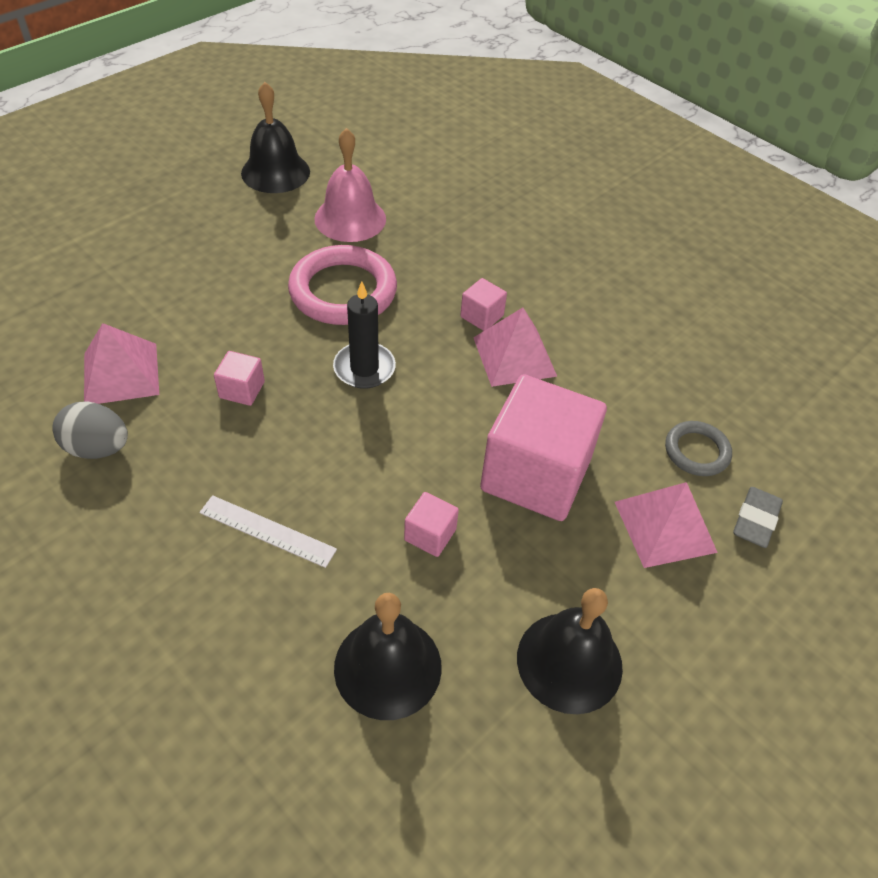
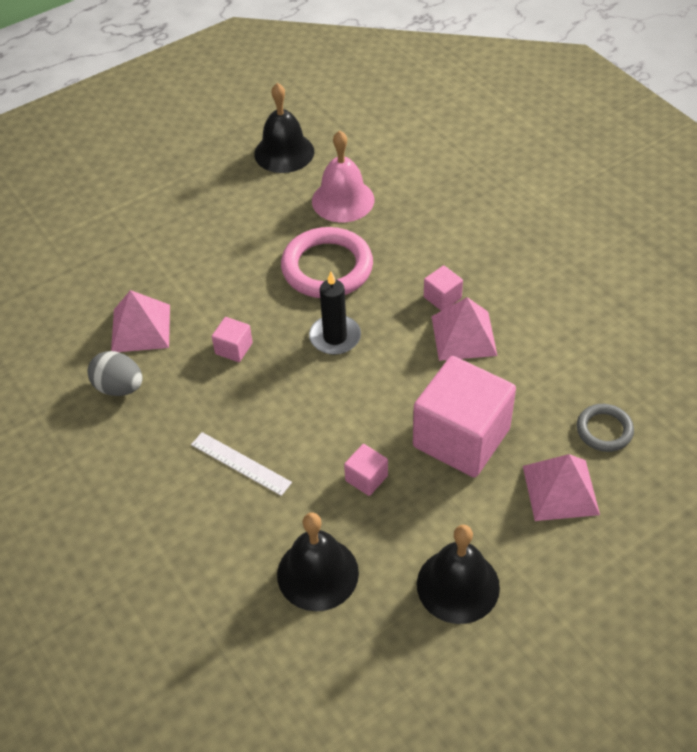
camera: 15 degrees right, 0 degrees up
(755, 520) = (640, 492): grey eraser -> none

